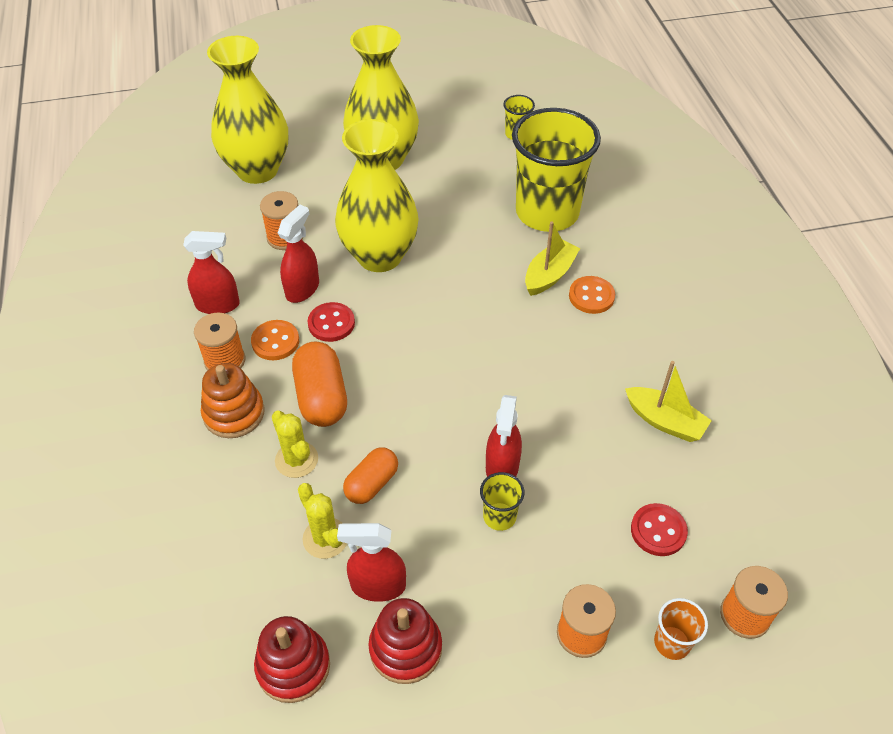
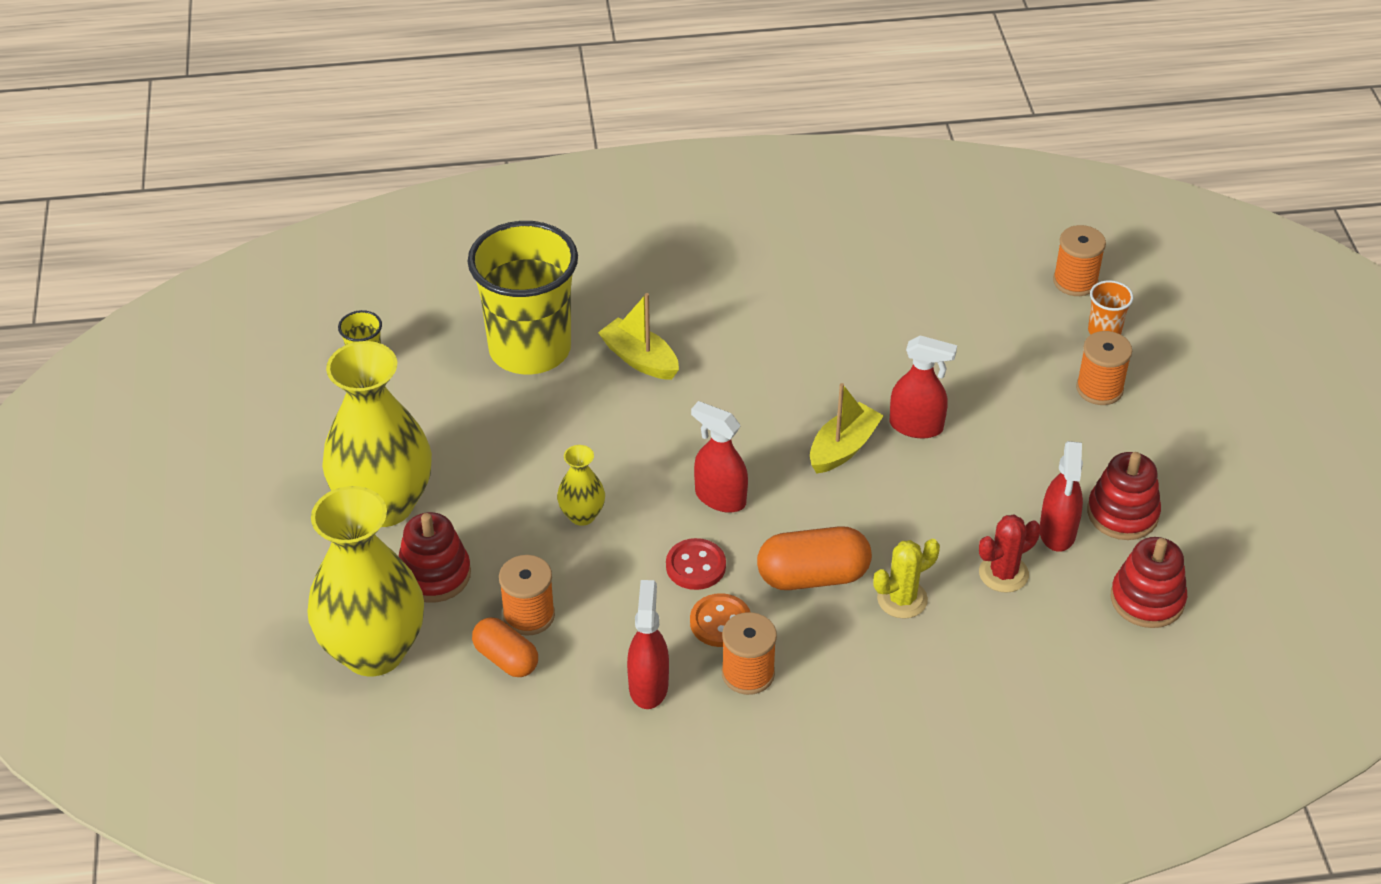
camera: 85 degrees left, 5 degrees down
(234, 413) = (832, 660): orange stacking toy -> none
(302, 289) = (631, 595): red spray bottle -> red spray bottle (720, 498)
(322, 189) = (434, 574): none -> red stacking toy
(325, 538) = (1003, 573): yellow cactus -> red cactus
(371, 484) = (935, 533): orange capsule -> orange capsule (506, 659)
(379, 256) = (582, 515): yellow vase -> yellow vase, size x0.45
(499, 516) = (975, 433): yellow cup -> none
(591, 296) = (679, 328): orange button -> none
(658, 531) = (990, 322): red button -> none
(665, 421) = (861, 297): yellow boat -> yellow boat (843, 448)

